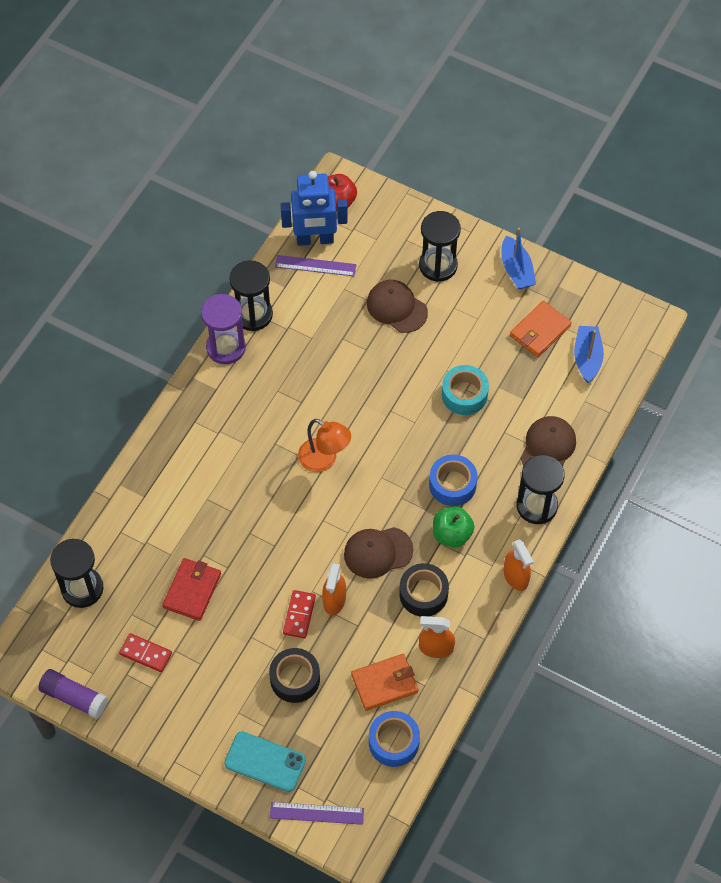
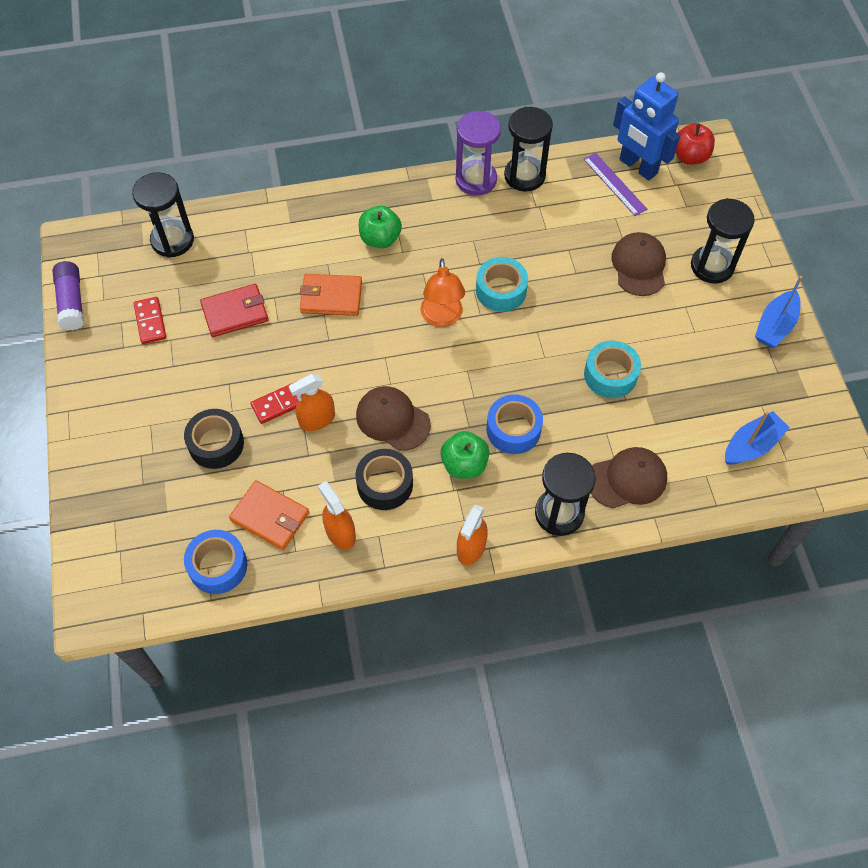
camera: 50 degrees right, 0 degrees up
(218, 448) = (380, 239): none -> green apple
(265, 761) = (119, 477): turquoise phone -> none
(317, 813) = (100, 553): purple ruler -> none
(336, 406) = (501, 290): none -> turquoise tape
(540, 331) = (736, 388): orange wallet -> orange wallet (331, 297)

